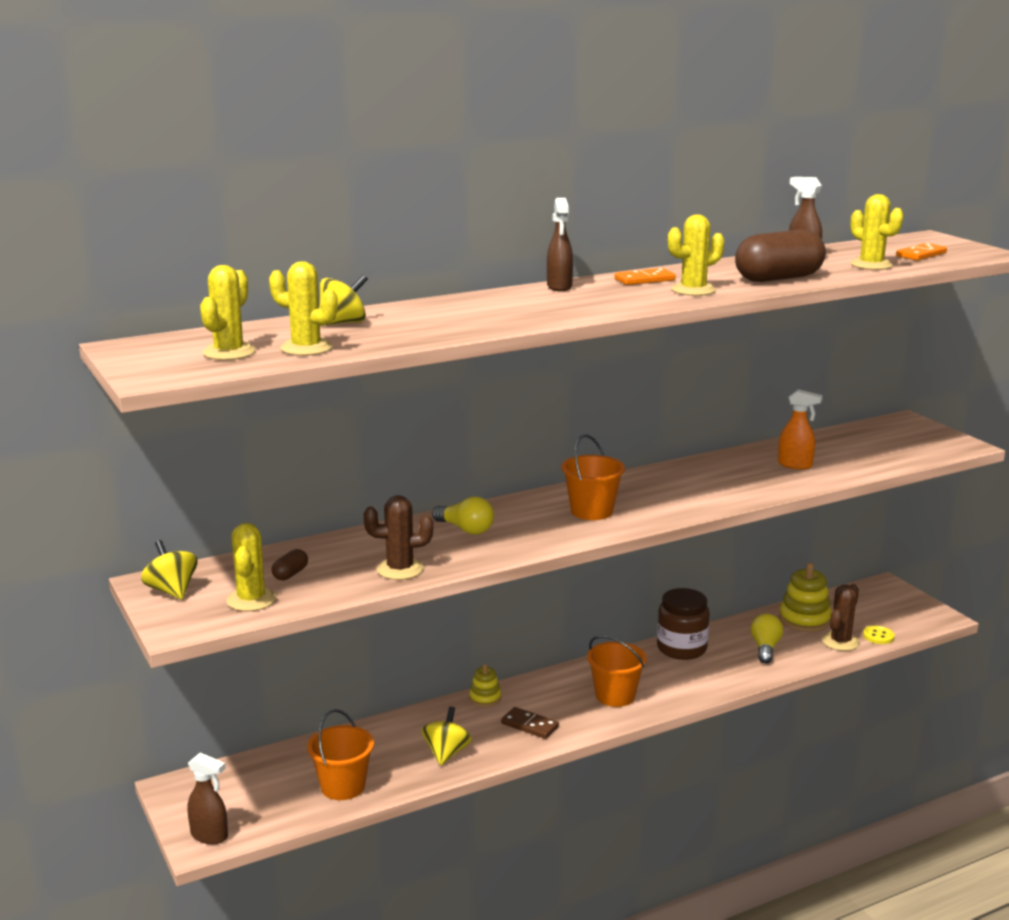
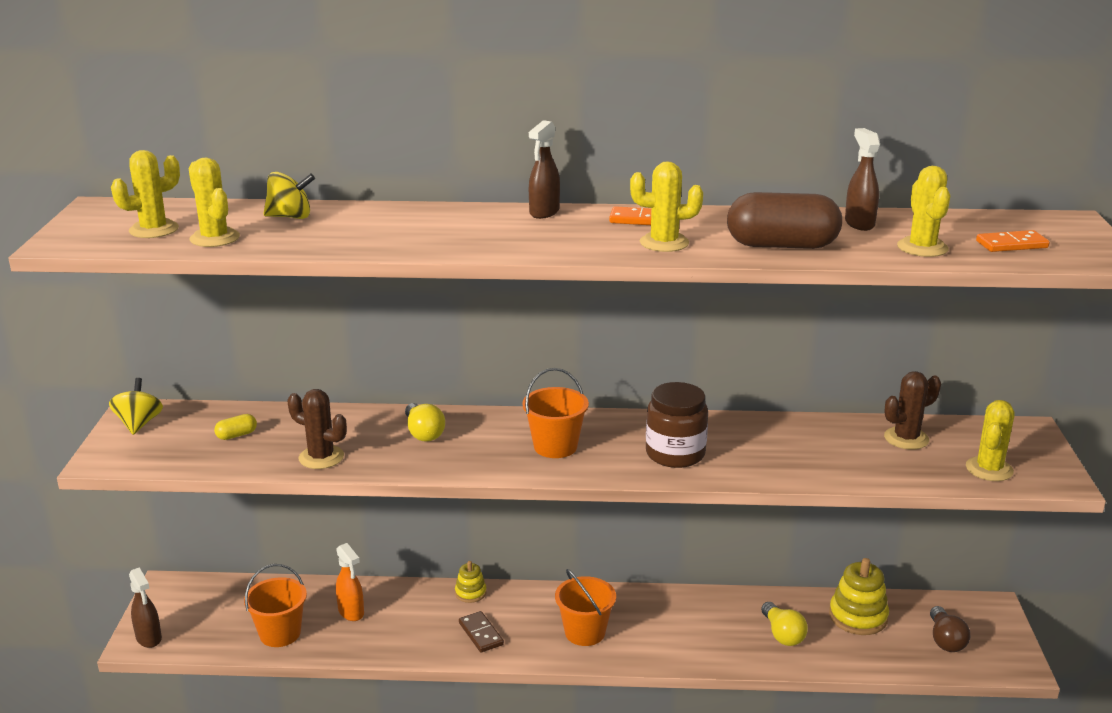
camera: 30 degrees right, 5 degrees up
(251, 600) = (180, 451): yellow cactus -> yellow cactus (989, 469)
(290, 574) = (236, 435): brown capsule -> yellow capsule
(446, 753) = (387, 634): yellow spinning top -> none
(681, 648) = (698, 605): brown jar -> brown jar (675, 454)
(765, 648) = (782, 634): yellow light bulb -> yellow light bulb turned 120 degrees clockwise
(795, 465) = (826, 451): orange spray bottle -> orange spray bottle (351, 612)
(840, 642) = (871, 655): brown cactus -> brown cactus (906, 438)
(878, 616) = (945, 640): none -> brown light bulb
(878, 636) = (921, 663): yellow button -> none

